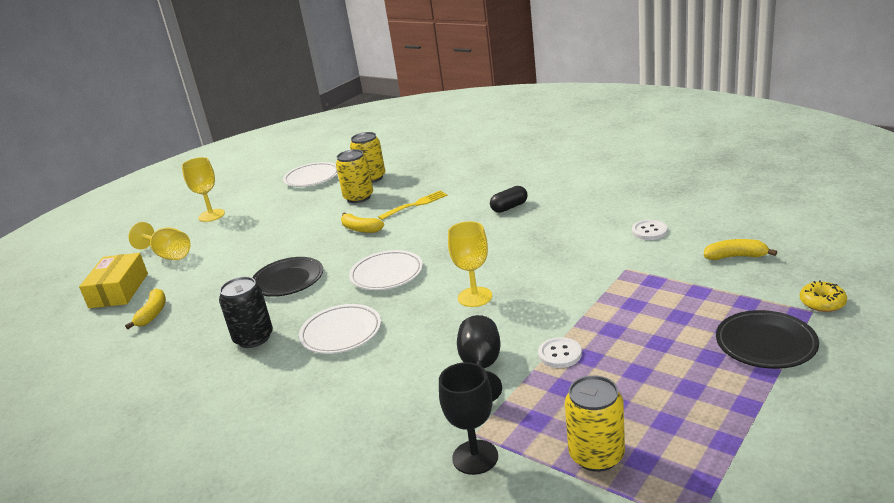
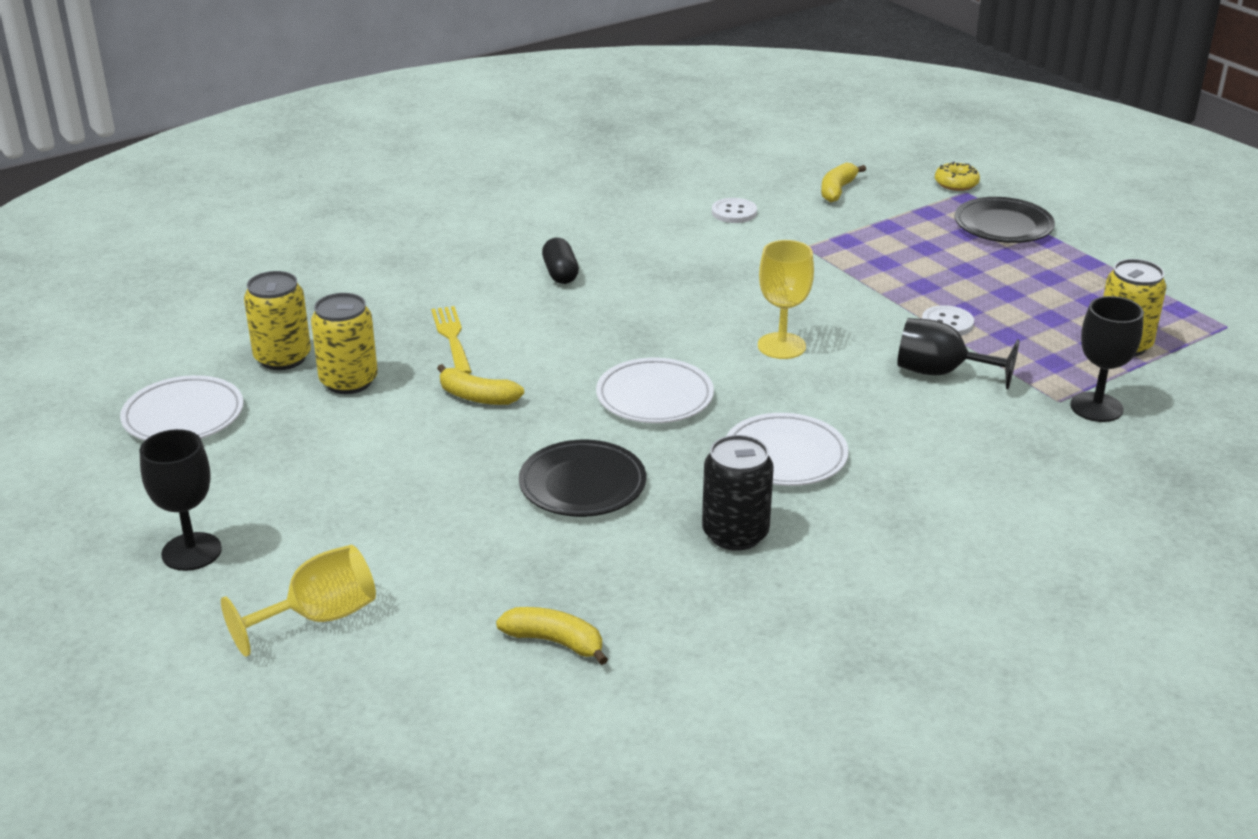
camera: 75 degrees left, 5 degrees up
(119, 290) = (410, 689): yellow box -> none
(211, 215) = (191, 552): yellow goblet -> black goblet
(360, 229) = (477, 397): yellow banana -> yellow banana turned 60 degrees clockwise

